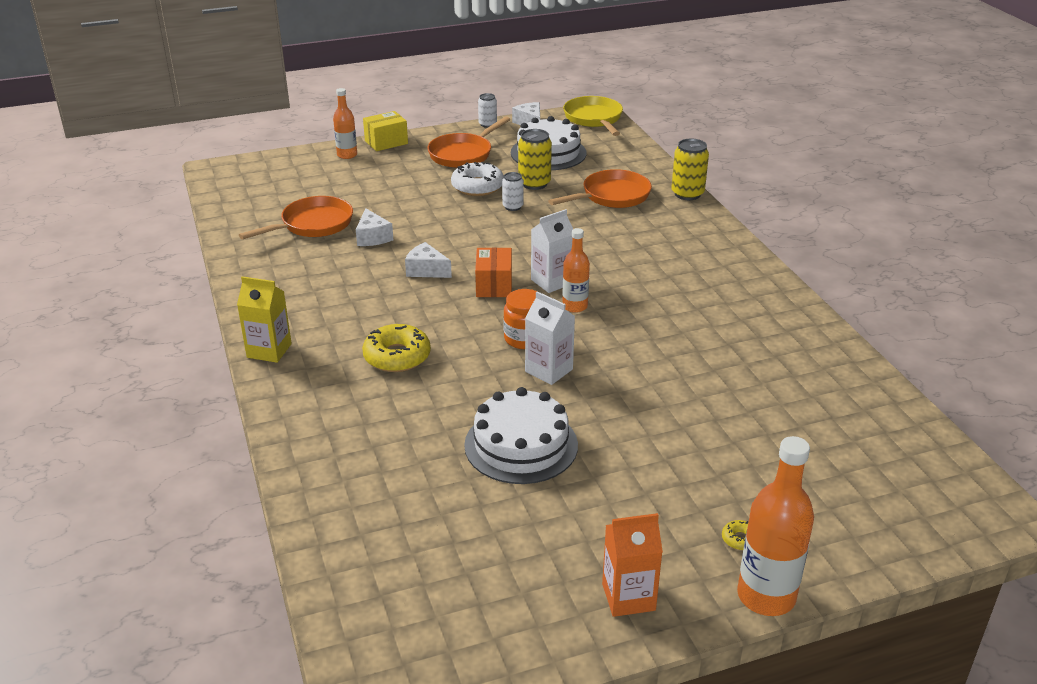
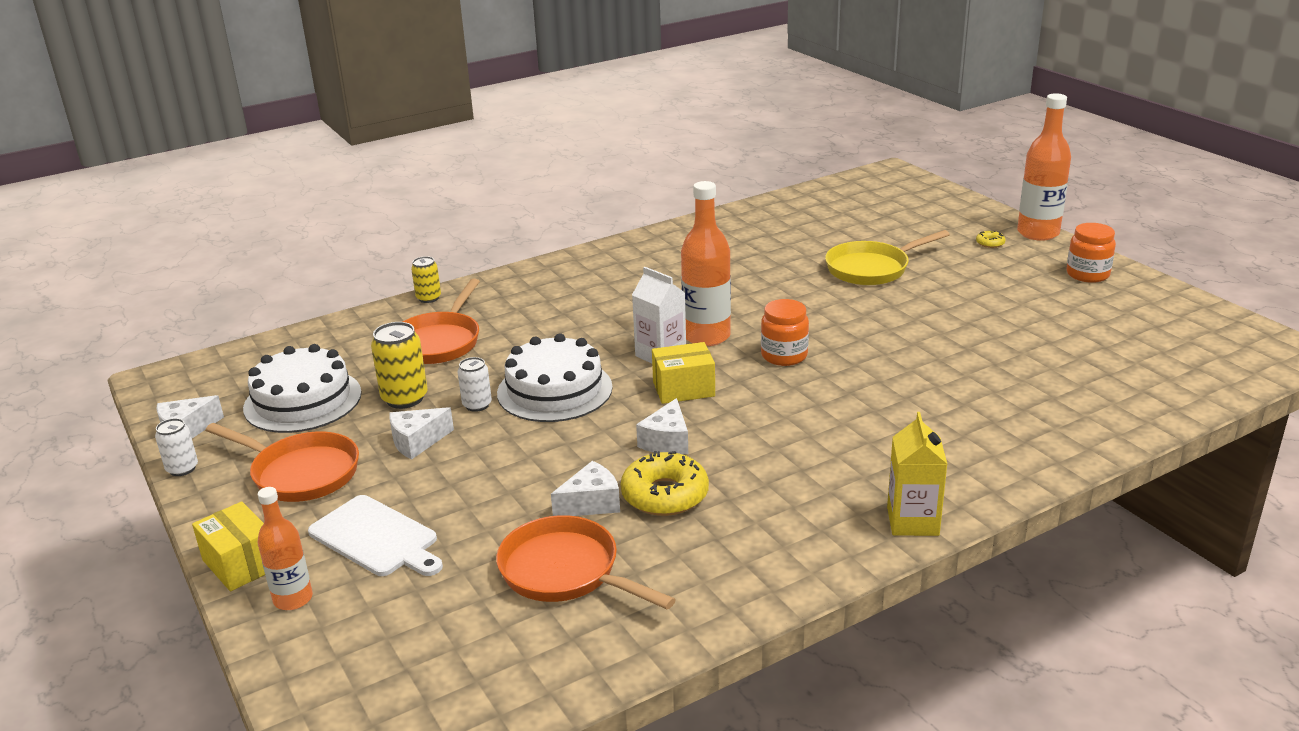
camera: 100 degrees left, 5 degrees down
(384, 174) = (376, 538): none -> white cutting board
(397, 356) = (864, 425): yellow donut -> yellow donut (665, 495)
(477, 187) = (417, 441): white donut -> white cheese
(494, 285) = (683, 389): orange box -> yellow box
(521, 445) = (956, 335): white cake -> white cake (554, 390)
(549, 370) = (832, 336): white carton -> none
(575, 306) = (706, 336): orange bottle -> orange bottle, size x1.65
(594, 119) = (184, 379): yellow pan -> yellow pan (872, 269)
(611, 196) = (439, 342): orange pan -> orange pan turned 120 degrees counterclockwise
(628, 597) = (1087, 274): orange carton -> orange jar
(687, 194) = (428, 298): yellow can -> yellow can, size x0.62

